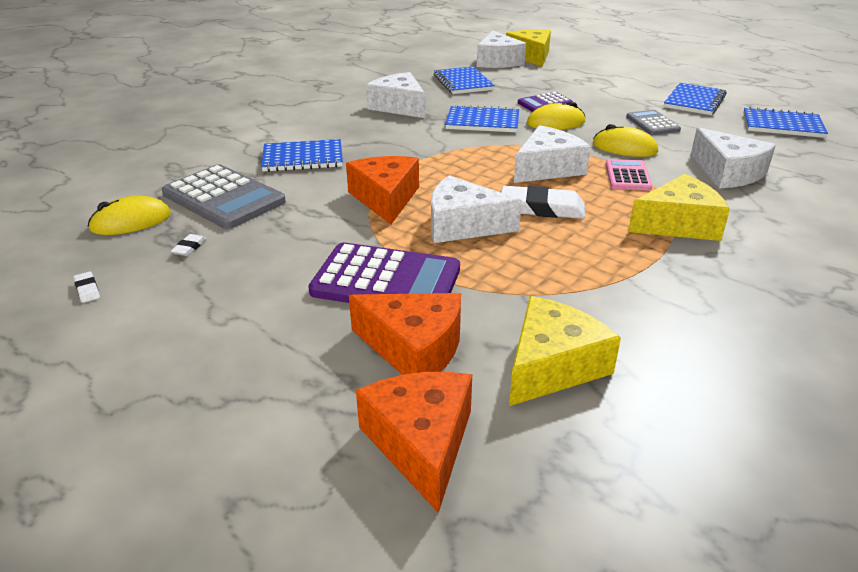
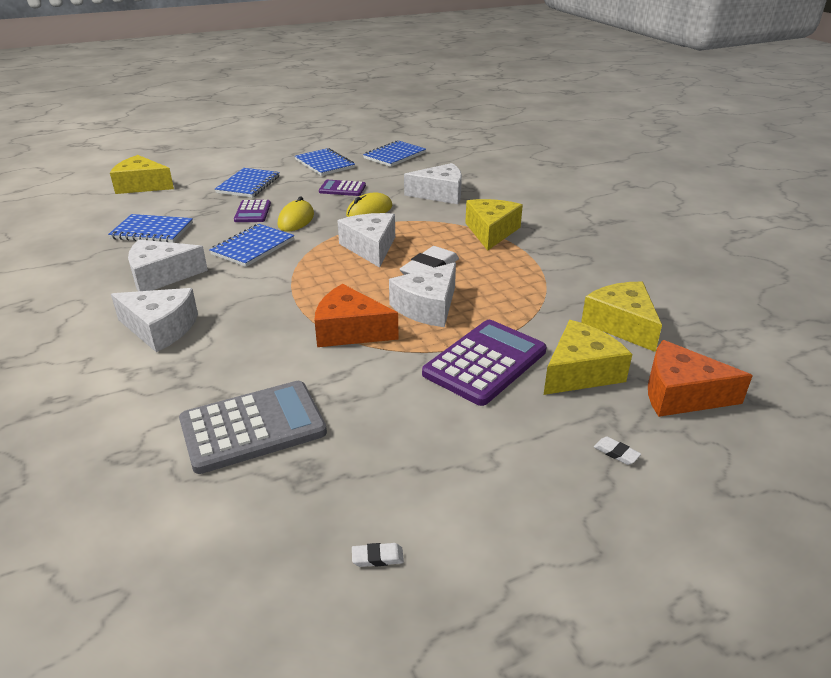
camera: 65 degrees left, 0 degrees up
(131, 222) = (243, 508): yellow mouse -> none
(189, 247) = (343, 467): white eraser -> white eraser (616, 453)
(303, 158) = (214, 358): blue notebook -> blue notebook (248, 185)
(414, 348) = (580, 372): orange cheese -> yellow cheese
(497, 61) = (128, 202): white cheese -> white cheese (160, 328)
(627, 176) = (412, 224): pink calculator -> none
(652, 123) = (342, 189): grey calculator -> purple calculator

